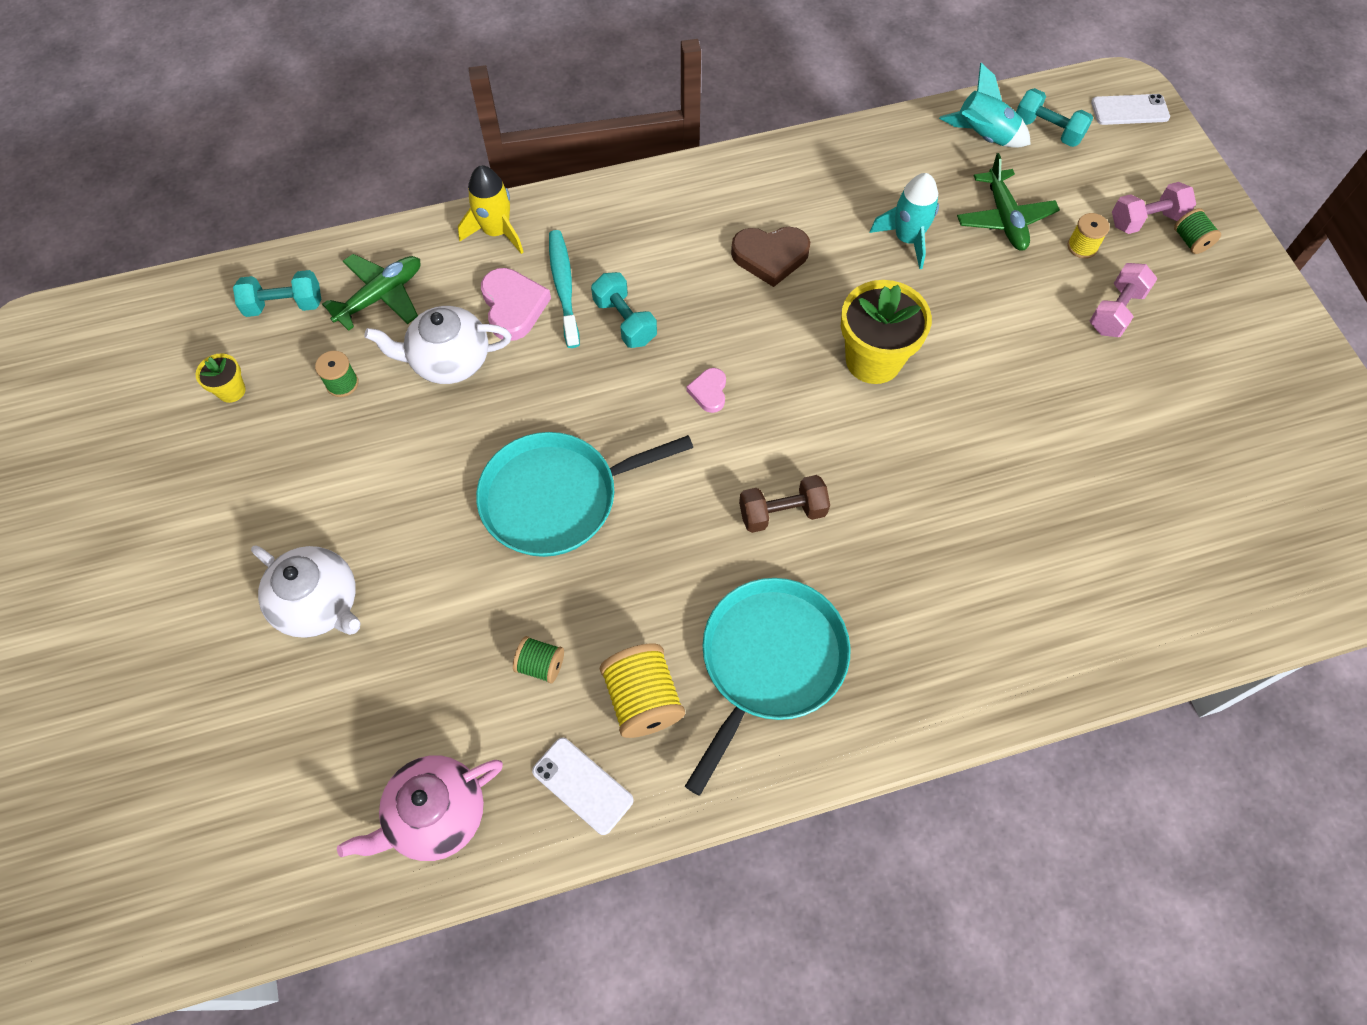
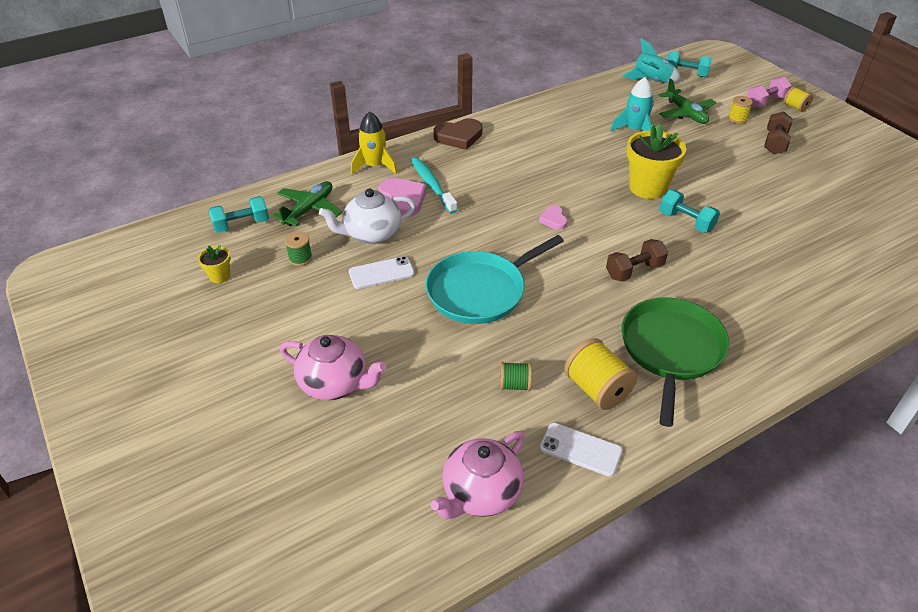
camera: 15 degrees left, 20 degrees down
(320, 604) = (335, 383): white teapot -> pink teapot
(625, 321) = (480, 195): turquoise dumbbell -> turquoise dumbbell (686, 222)
(769, 662) = (671, 350): turquoise pan -> green pan
(770, 256) = (556, 151): brown heart -> brown heart (459, 137)
(1116, 311) = (775, 143): pink dumbbell -> brown dumbbell
(1129, 110) = (725, 59): white phone -> white phone (381, 273)
(1190, 241) = (795, 107): green spool -> yellow spool

